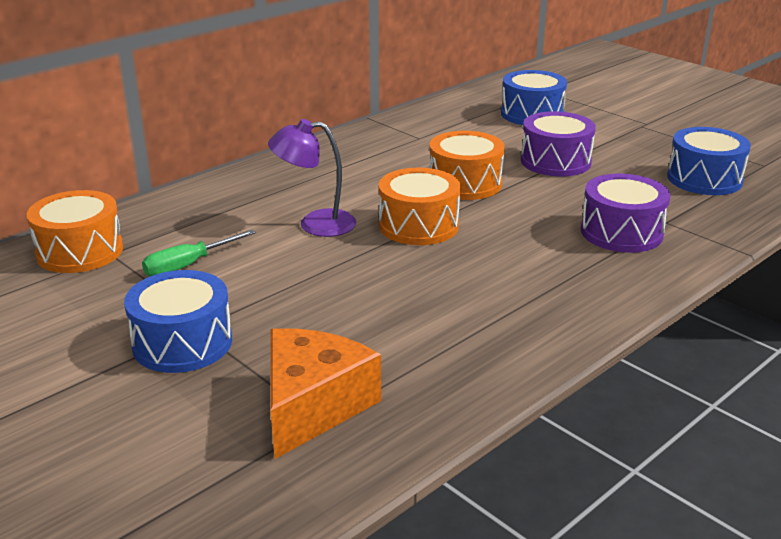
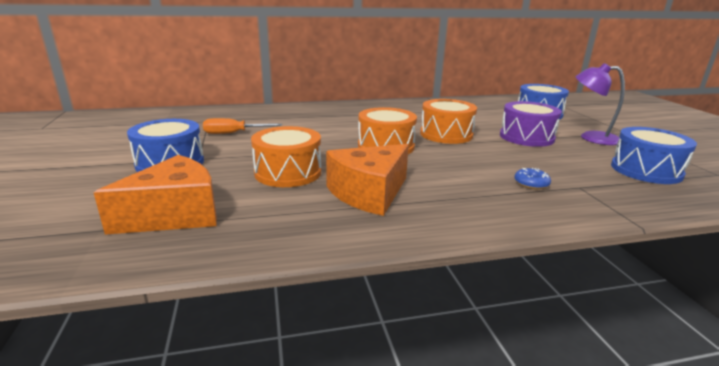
camera: 30 degrees right, 5 degrees down
(80, 251) = (198, 117): orange drum -> orange drum (288, 172)
(188, 265) = (234, 133): green screwdriver -> orange screwdriver
(315, 224) = (326, 132): purple lamp -> purple lamp (591, 137)
(482, 301) = (369, 193): none -> orange cheese
(621, 232) = (531, 184): purple drum -> blue donut

